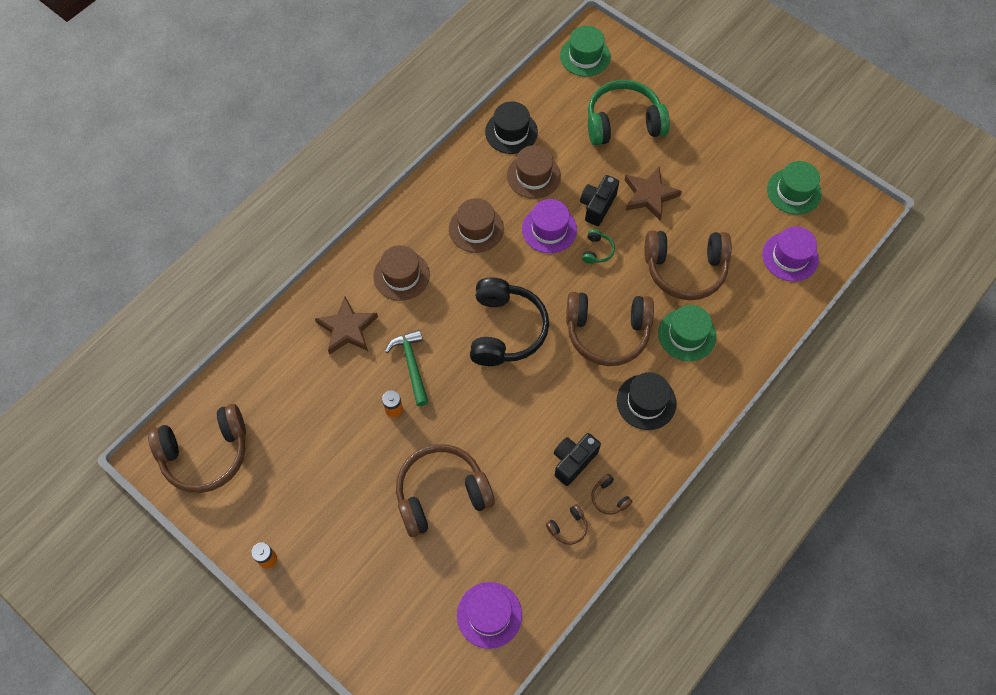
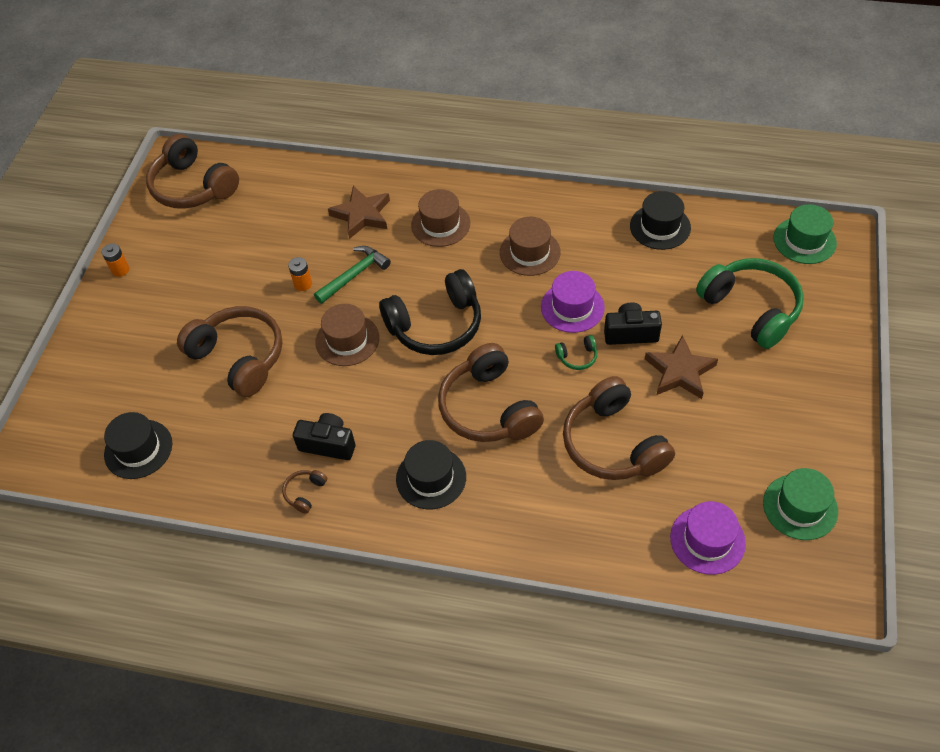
camera: 65 degrees right, 10 degrees down
(489, 615) = (138, 449): purple hat -> black hat
(533, 176) = (624, 267): brown hat -> brown hat (347, 340)
(568, 527) = (256, 472): brown headphones -> none
(687, 335) = (534, 480): green hat -> none

